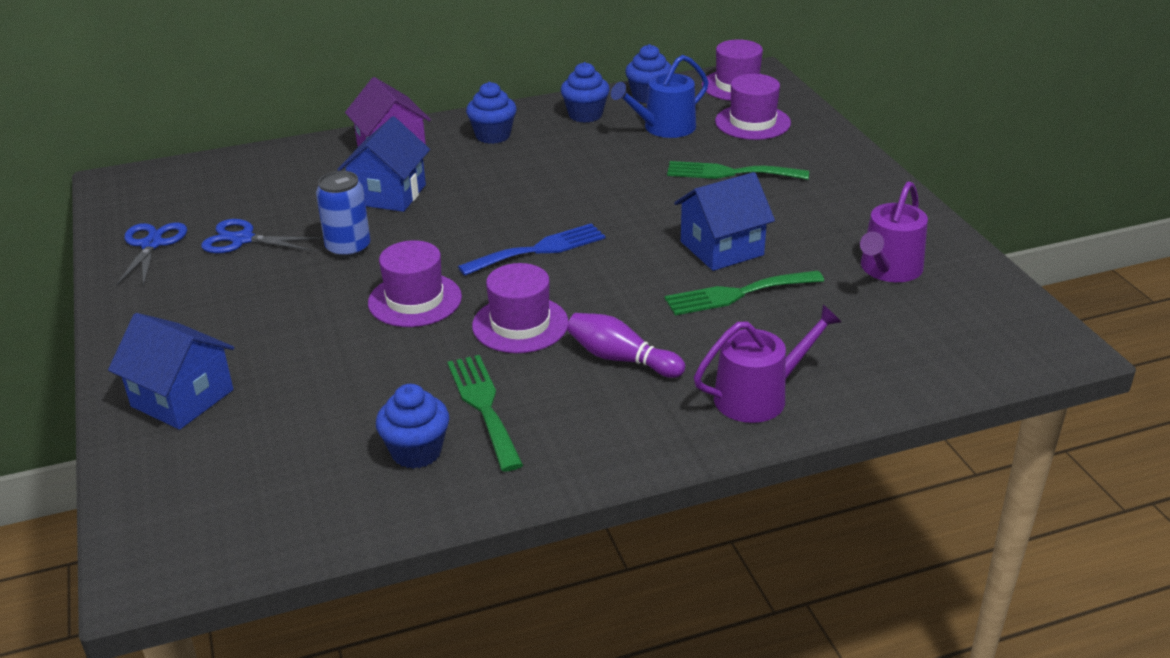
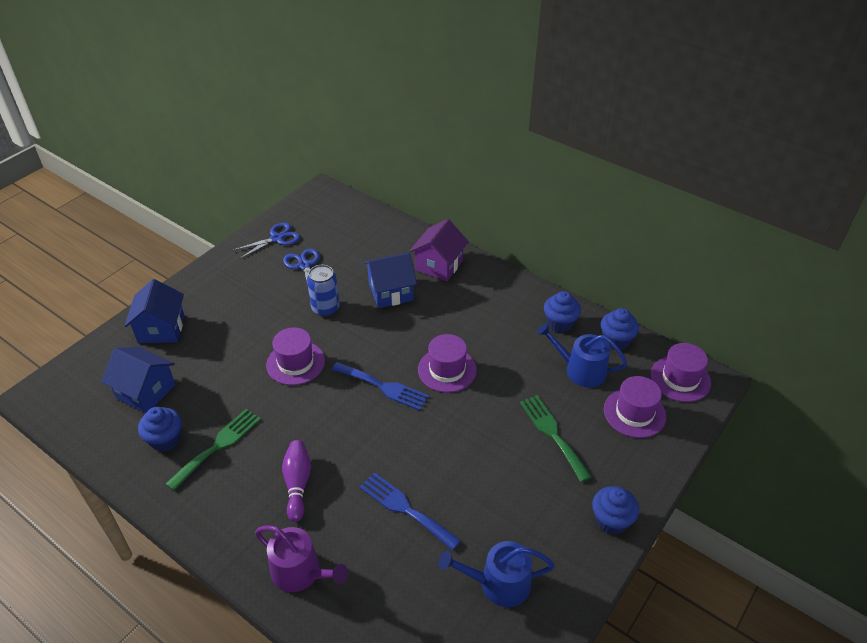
camera: 55 degrees right, 10 degrees up
(493, 135) = (494, 296): blue cupcake -> blue cupcake (611, 520)
(520, 324) = (302, 420): purple hat -> purple hat (447, 370)
(722, 248) = (453, 475): blue house -> blue house (146, 391)
(737, 294) = (405, 508): green fork -> blue fork
(888, 269) = (498, 583): purple watering can -> blue watering can

